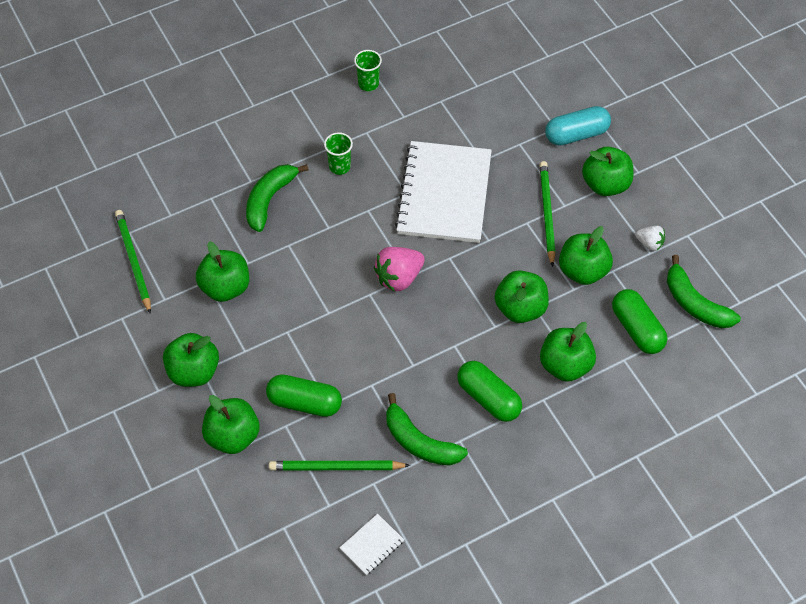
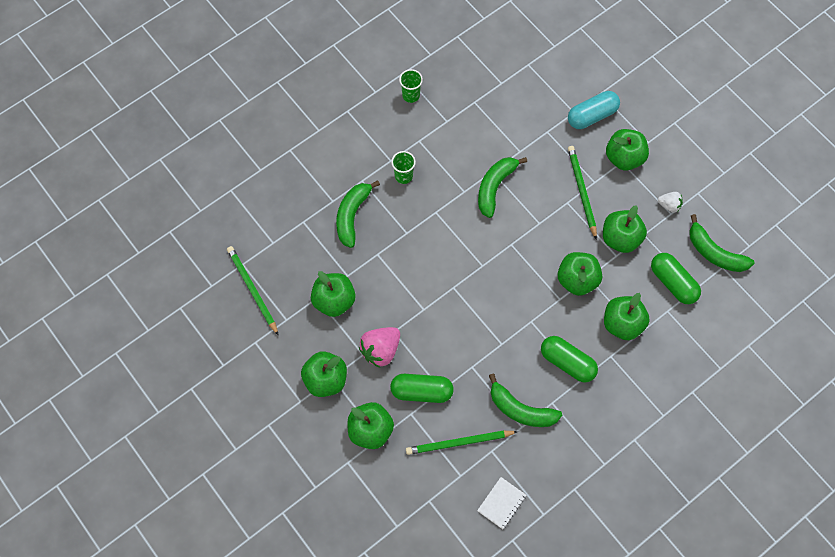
camera: 10 degrees left, 10 degrees up
(399, 278) = (474, 269): pink strawberry -> pink strawberry (381, 350)
(444, 194) = (495, 187): white notebook -> green banana

